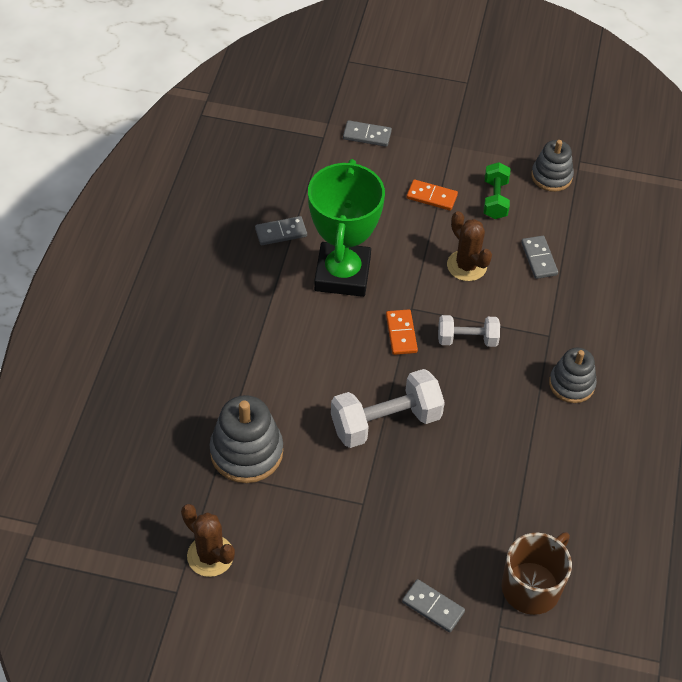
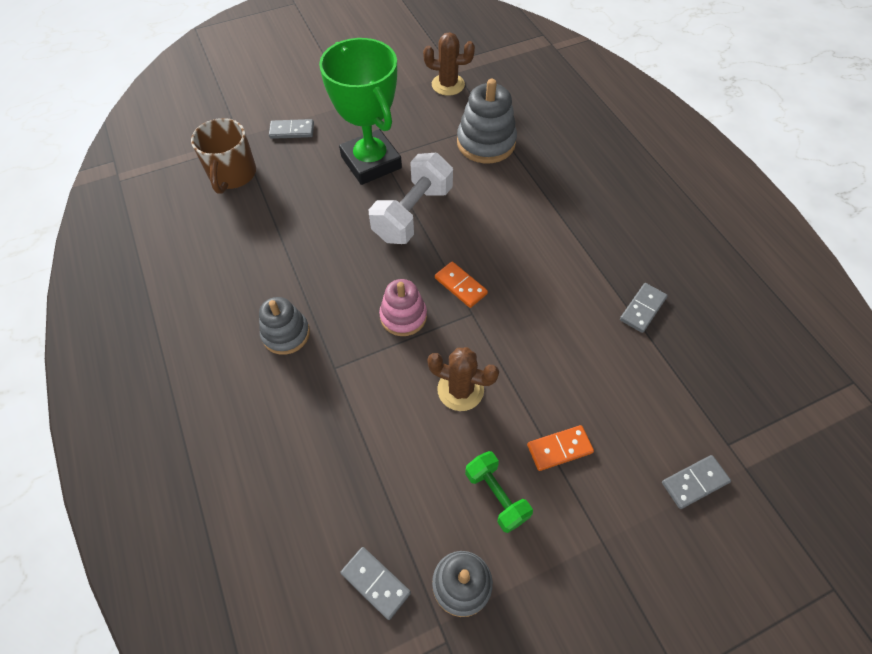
camera: 145 degrees right, 5 degrees up
(342, 274) = (555, 305): green trophy -> green trophy (371, 162)
(467, 339) = (403, 316): white dumbbell -> pink stacking toy
(539, 259) = (398, 449): grey domino -> grey domino (376, 582)

